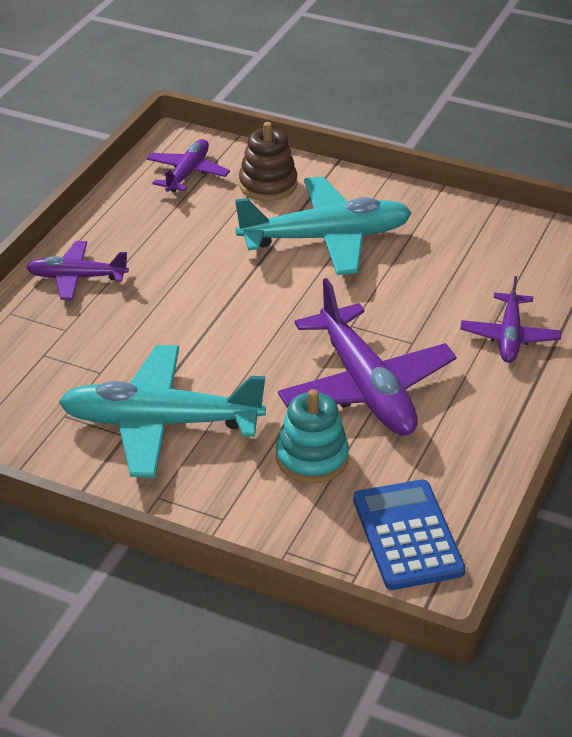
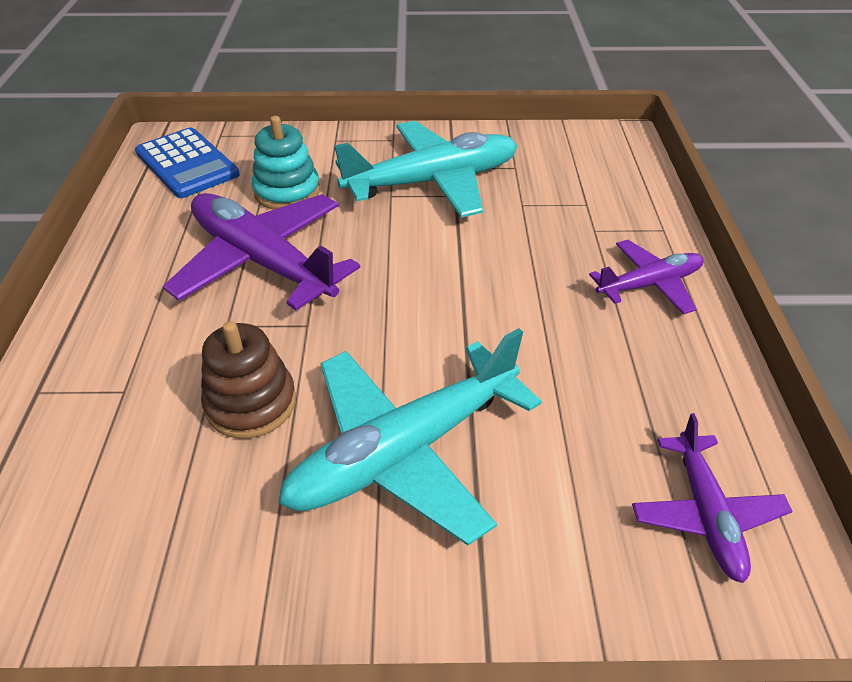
camera: 155 degrees right, 5 degrees up
(268, 185) = (564, 538): brown stacking toy -> brown stacking toy (251, 403)
(509, 337) = (104, 370): purple plane -> none

